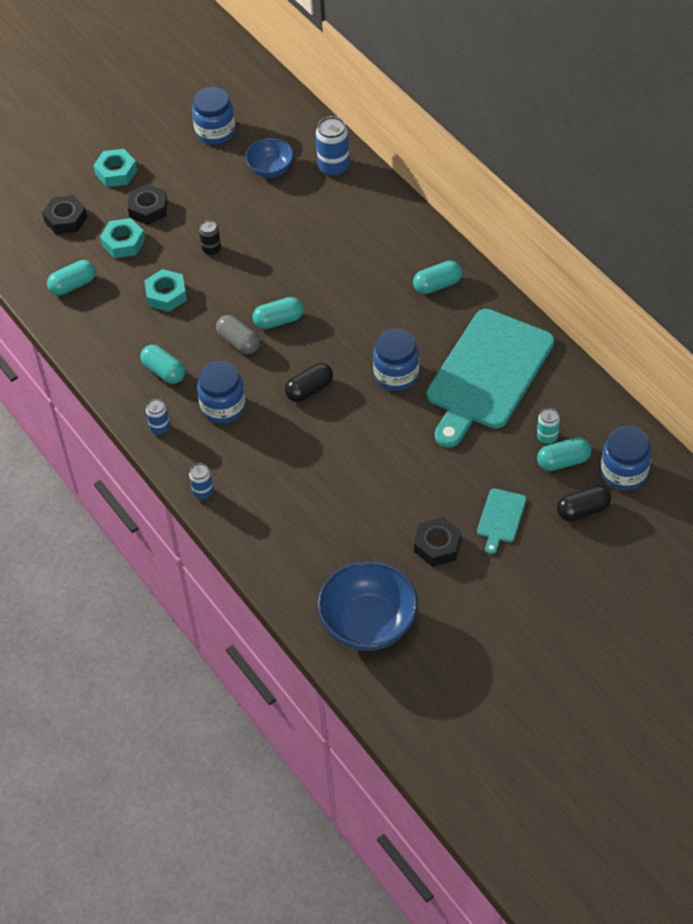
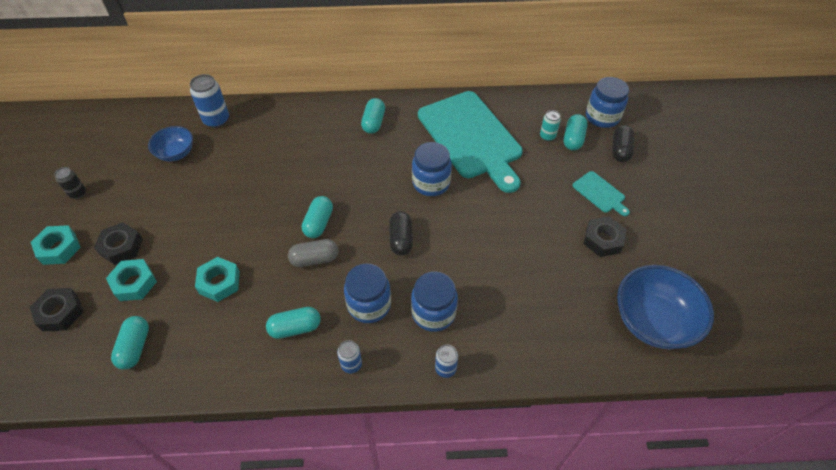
camera: 60 degrees left, 0 degrees up
(211, 249) = (208, 228): black can -> black can (78, 193)
(215, 132) = (103, 165): blue jar -> blue jar (433, 313)

